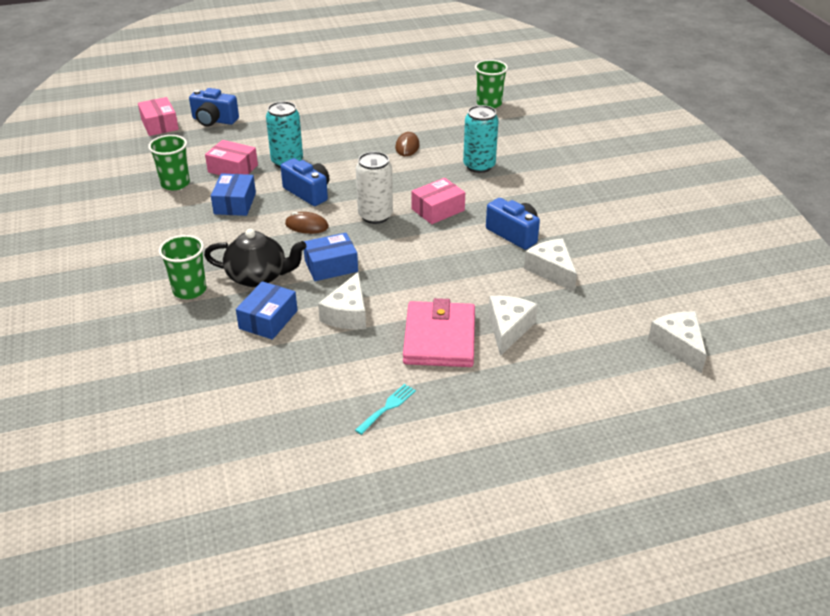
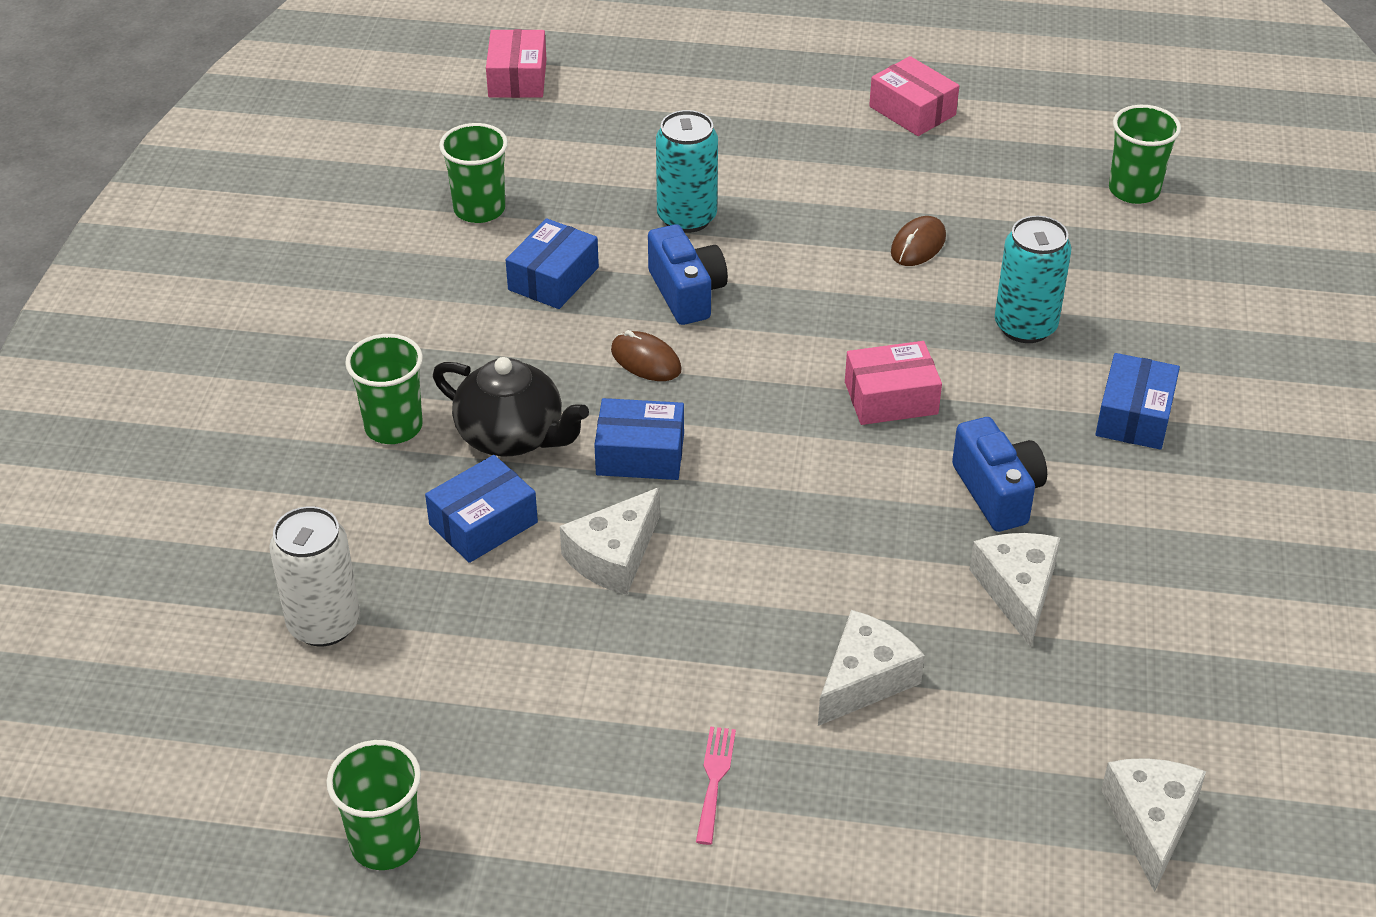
camera: 25 degrees right, 5 degrees up
(214, 120) = (611, 93): blue camera -> none
(233, 169) = (588, 205): pink box -> pink box (912, 111)
(312, 486) = (385, 843): none -> green cup
(375, 216) = (773, 376): white can -> white can (324, 624)
(387, 407) = (576, 752): turquoise fork -> none
(439, 338) = (736, 656): pink wallet -> none
(466, 395) = (714, 779): none -> pink fork
(552, 188) = (1134, 416): none -> blue box

